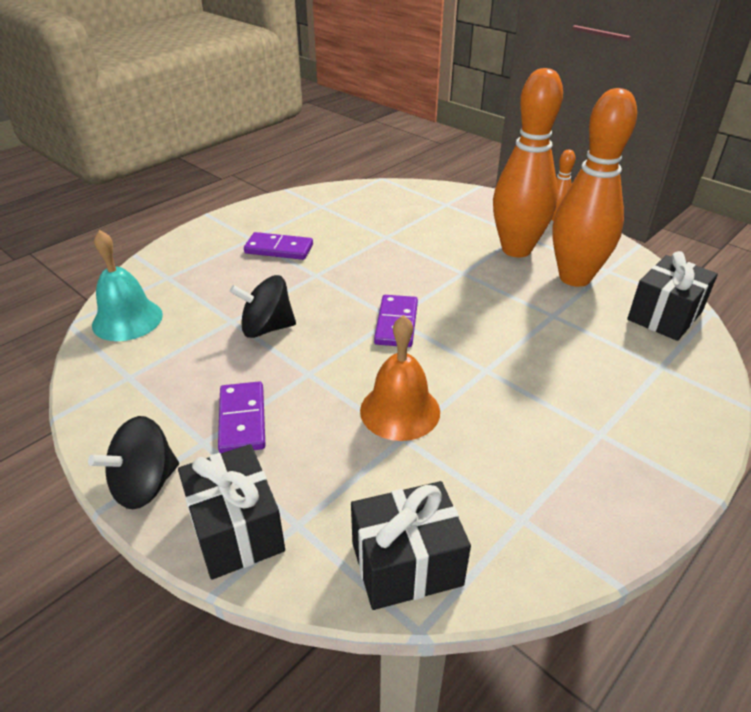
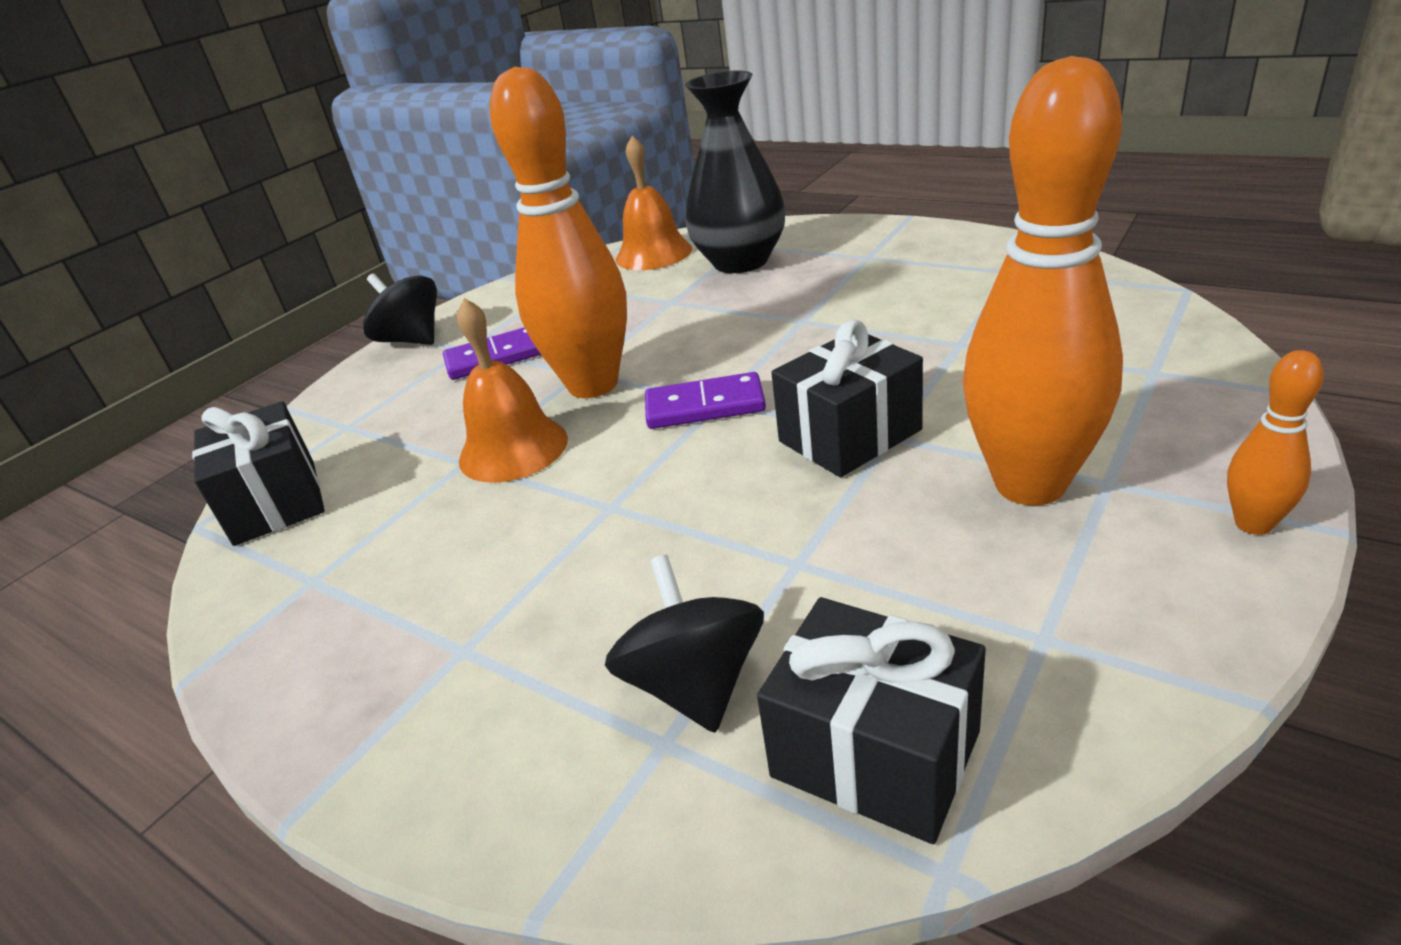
camera: 85 degrees right, 5 degrees down
(127, 319) = (653, 254): turquoise bell -> orange bell
(198, 283) = (740, 262): none -> black vase
(236, 529) = (349, 397): black gift -> black gift (850, 436)
(267, 328) = (662, 324): black spinning top -> black spinning top (695, 684)
(279, 249) = (852, 280): purple domino -> none
(574, 278) = (965, 581): orange bowling pin -> orange bowling pin (593, 385)

